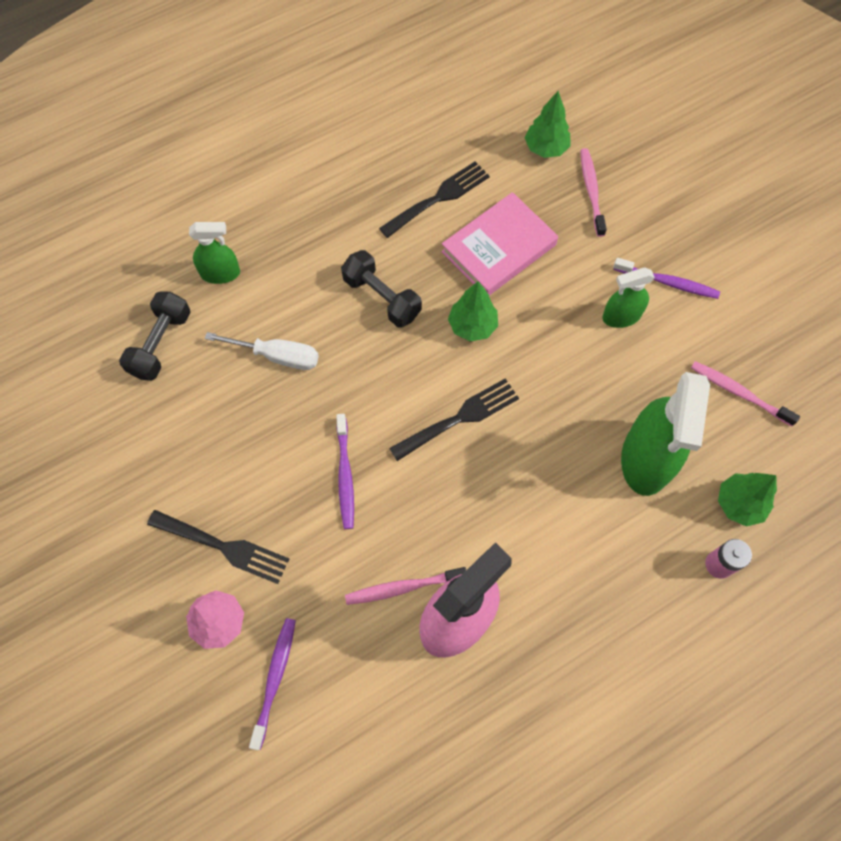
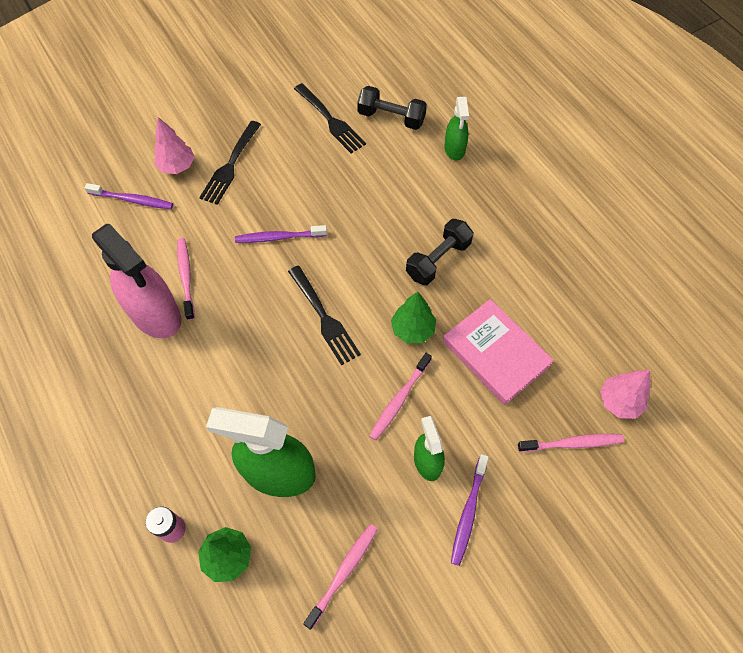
camera: 90 degrees right, 5 degrees down
(277, 356) = (381, 189): white screwdriver -> none
(438, 198) = (546, 304): black fork -> black fork (331, 120)
(546, 148) = (619, 401): green tree -> pink tree
(556, 341) = (399, 400): none -> pink toothbrush

